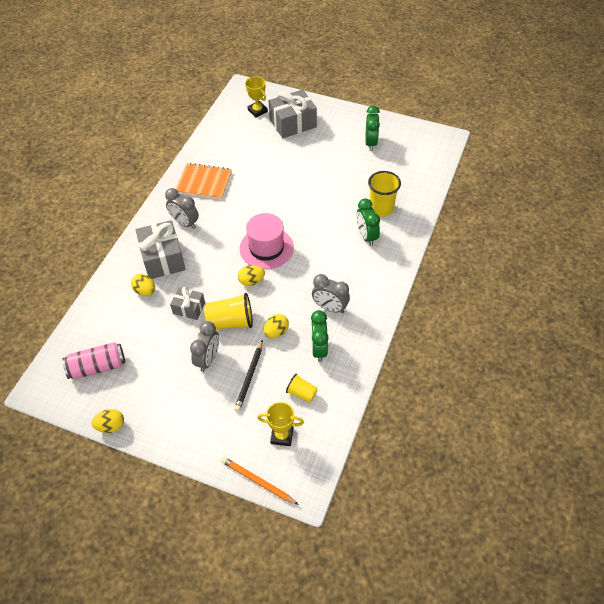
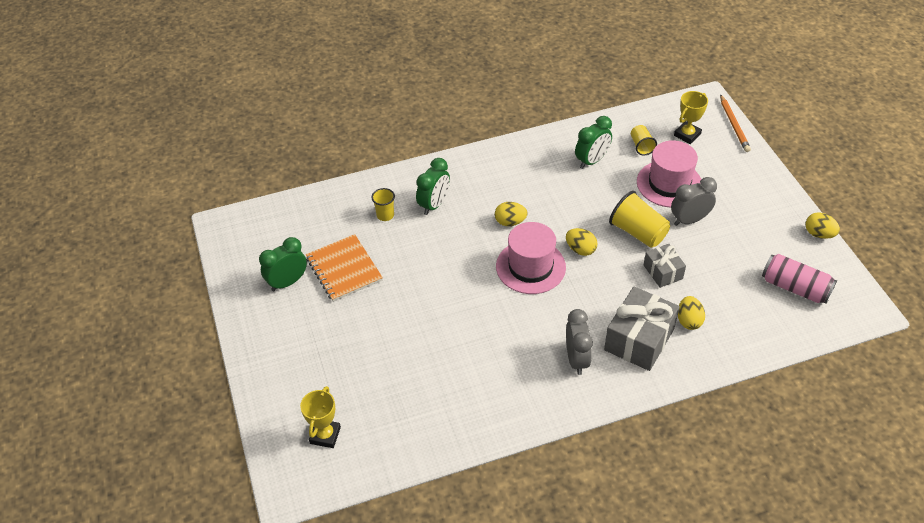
camera: 130 degrees left, 5 degrees down
(204, 182) = (502, 391): orange notebook -> orange notebook (344, 269)
(249, 377) = (669, 184): black pencil -> pink hat
(276, 332) = (609, 196): yellow egg -> yellow egg (510, 222)
(282, 435) = (687, 135): yellow trophy -> yellow trophy turned 75 degrees clockwise
(293, 123) = (317, 379): grey gift -> none
(330, 308) = (544, 179): grey clock -> none
(381, 209) = (385, 215): yellow cup -> yellow cup, size x0.58

